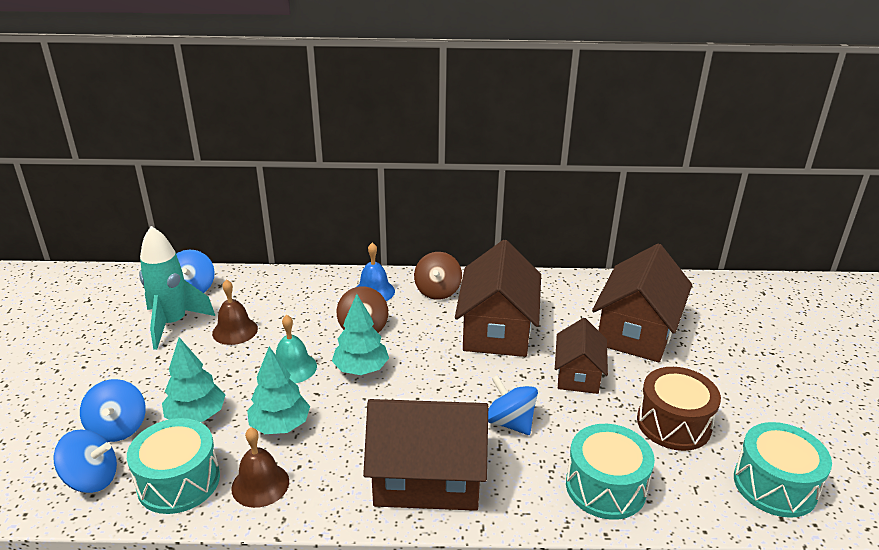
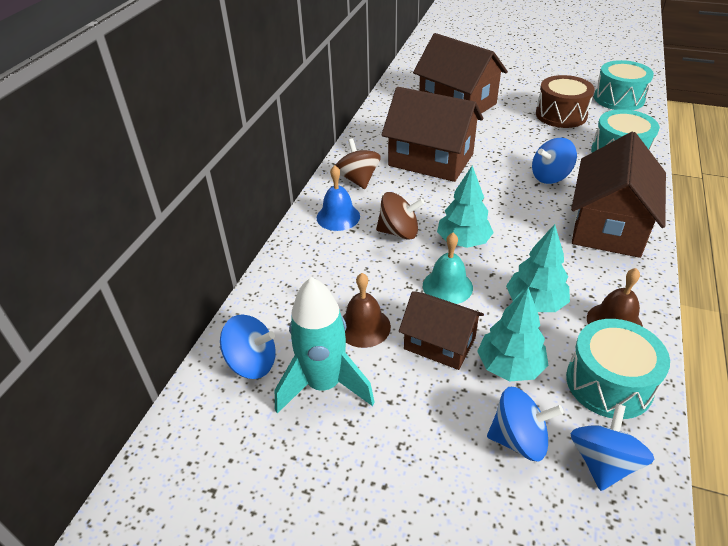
camera: 70 degrees left, 10 degrees up
(437, 291) = (358, 179): brown spinning top -> brown spinning top turned 135 degrees counterclockwise
(578, 374) = (501, 137): brown house -> brown house (439, 343)

